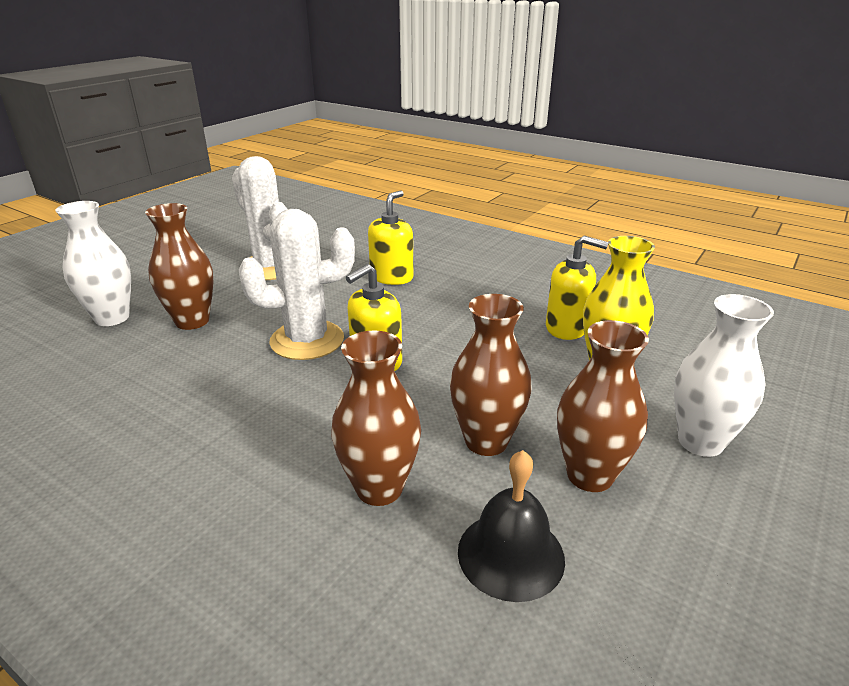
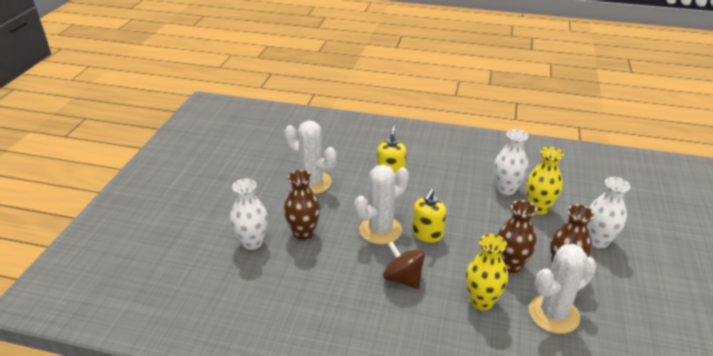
camera: 20 degrees left, 5 degrees up
(274, 414) = (403, 278): none -> brown spinning top
(379, 488) = (481, 301): brown vase -> yellow vase
(510, 554) = (553, 314): black bell -> white cactus
(566, 328) = (506, 189): yellow soap dispenser -> white vase

